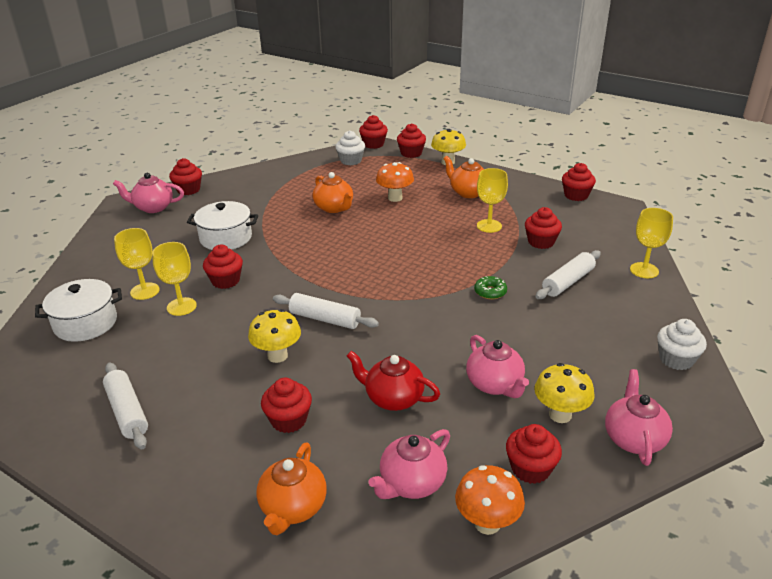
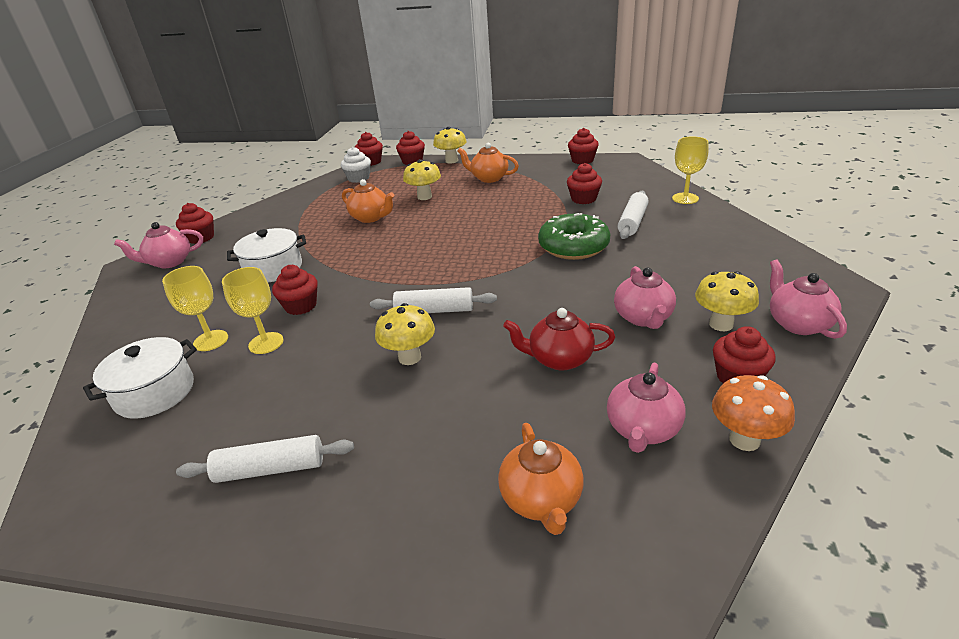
camera: 20 degrees left, 0 degrees up
(127, 412) = (270, 469): white rolling pin -> white rolling pin turned 45 degrees counterclockwise
(289, 420) = (468, 414): red cupcake -> none
(395, 198) = (424, 197): orange mushroom -> yellow mushroom
(489, 226) = (528, 198): yellow goblet -> none
(490, 292) = (573, 246): green donut -> green donut, size x2.18
(495, 384) = (643, 318): pink teapot -> pink teapot turned 45 degrees clockwise
(676, 359) = (771, 254): white cupcake -> none

